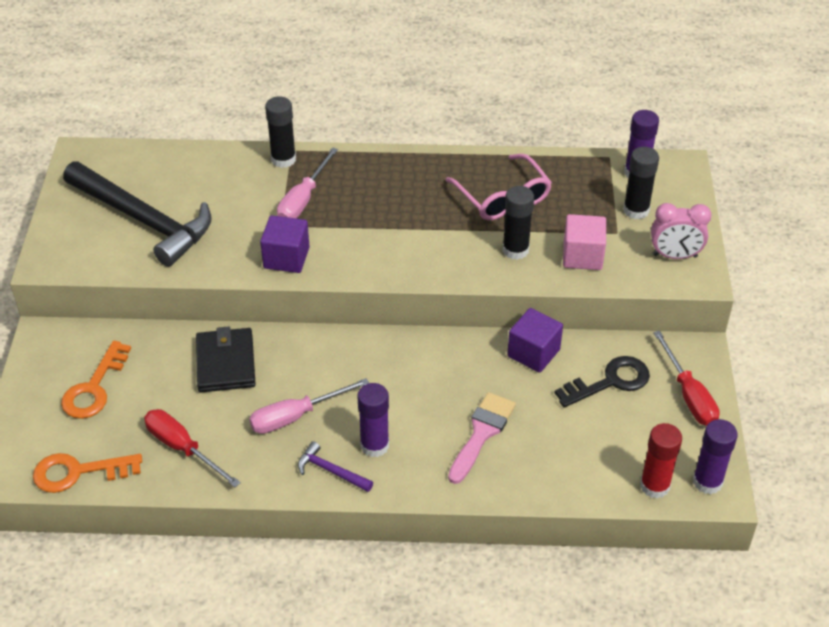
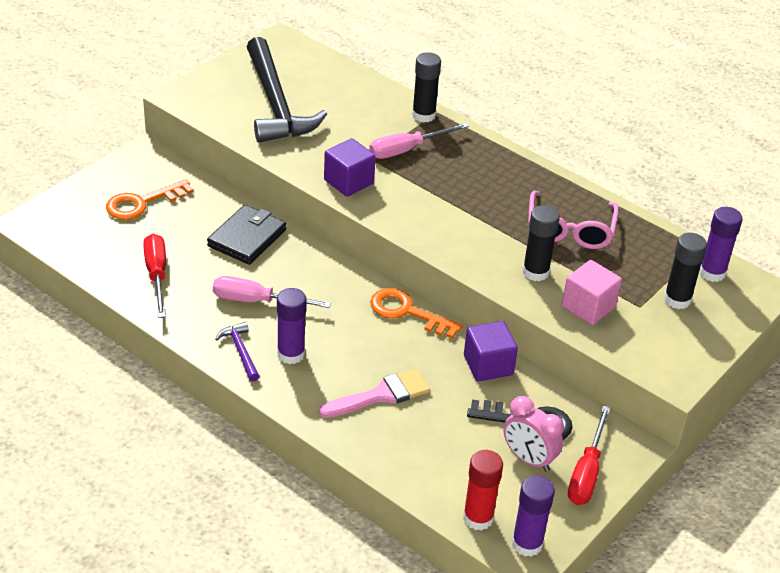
camera: 35 degrees right, 5 degrees down
(78, 472) = (74, 249): orange key -> orange key (407, 312)
(675, 256) = (672, 351): pink clock -> pink clock (528, 459)

